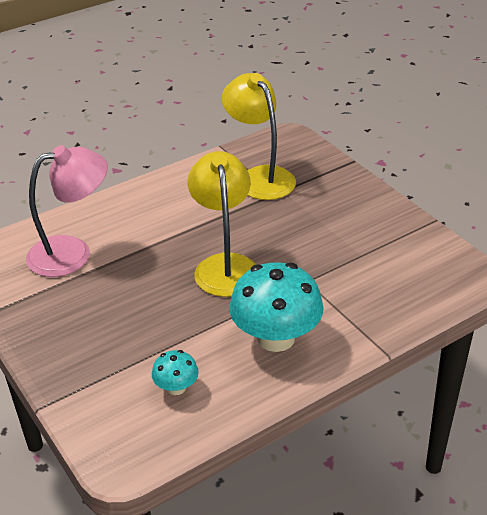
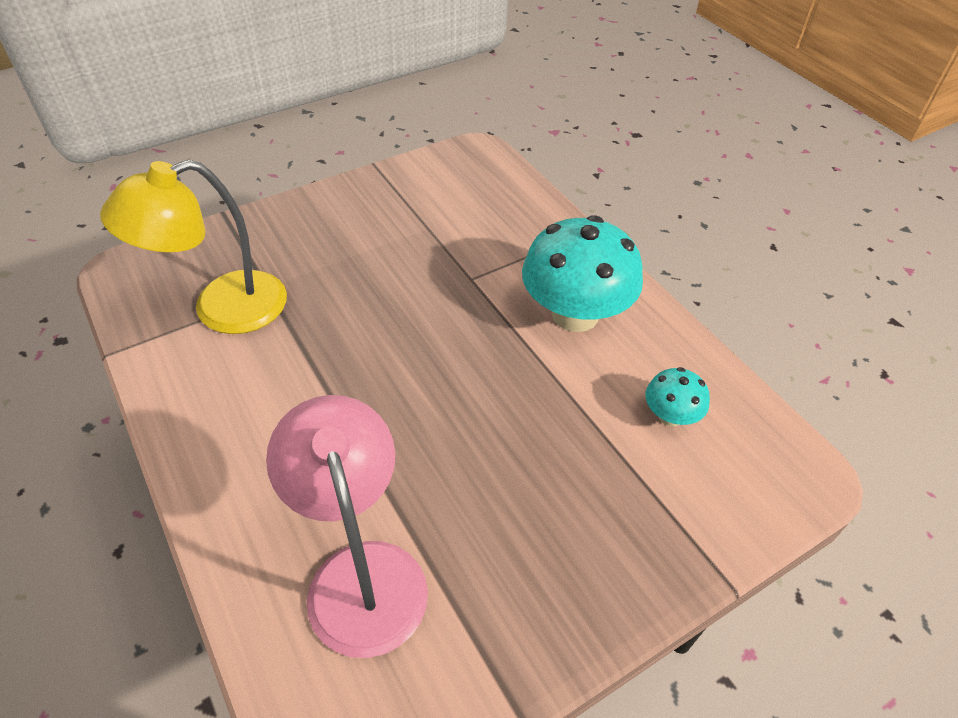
camera: 90 degrees left, 10 degrees up
(225, 265) = (428, 358): yellow lamp -> none

